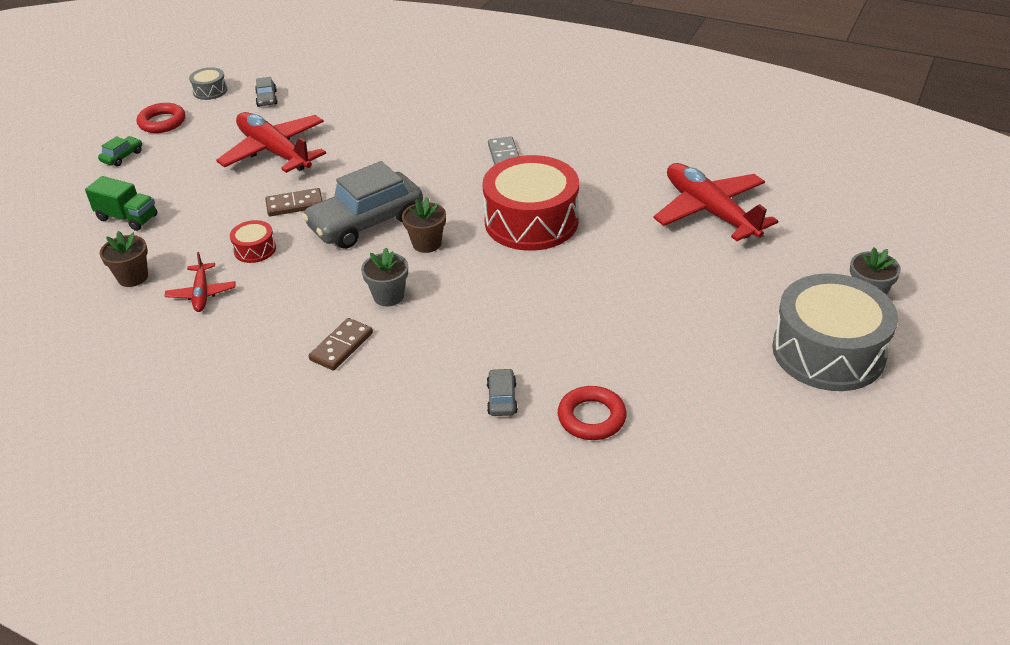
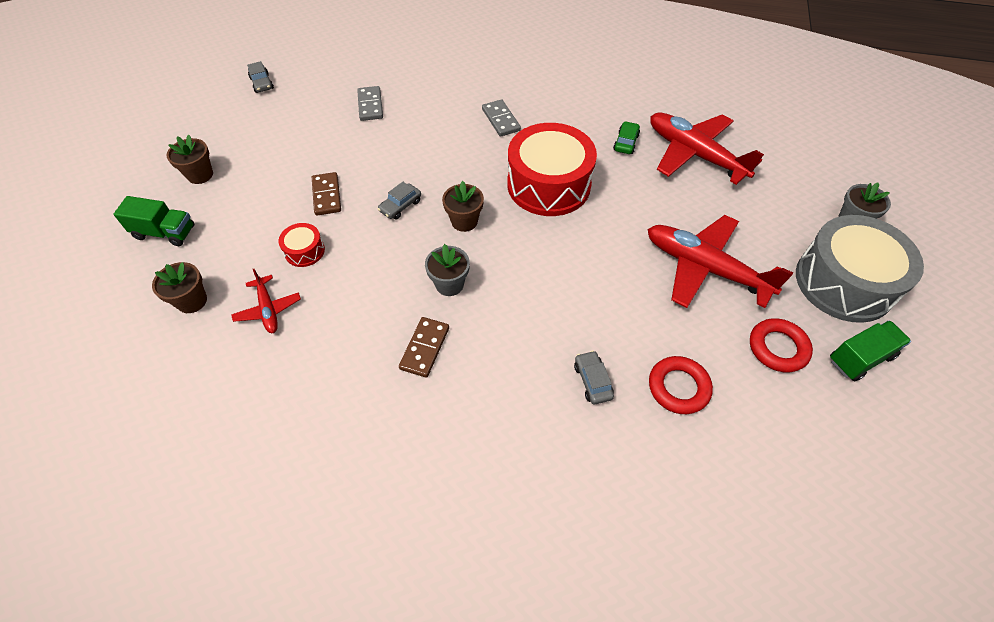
camera: 15 degrees left, 15 degrees up
(122, 156) = (138, 163): green car -> green car (626, 142)
(162, 122) = (167, 120): red ring -> red ring (777, 348)
(177, 173) = (200, 175): none -> brown flower pot
(210, 91) = (204, 80): grey drum -> none
(274, 152) = (288, 140): red plane -> red plane (704, 268)
(294, 204) = (326, 195): brown domino -> brown domino turned 75 degrees counterclockwise
(366, 222) = (400, 206): grey car -> grey car, size x0.42
(370, 129) = (370, 105): none -> grey domino
(811, 422) = (860, 358): none -> green truck

